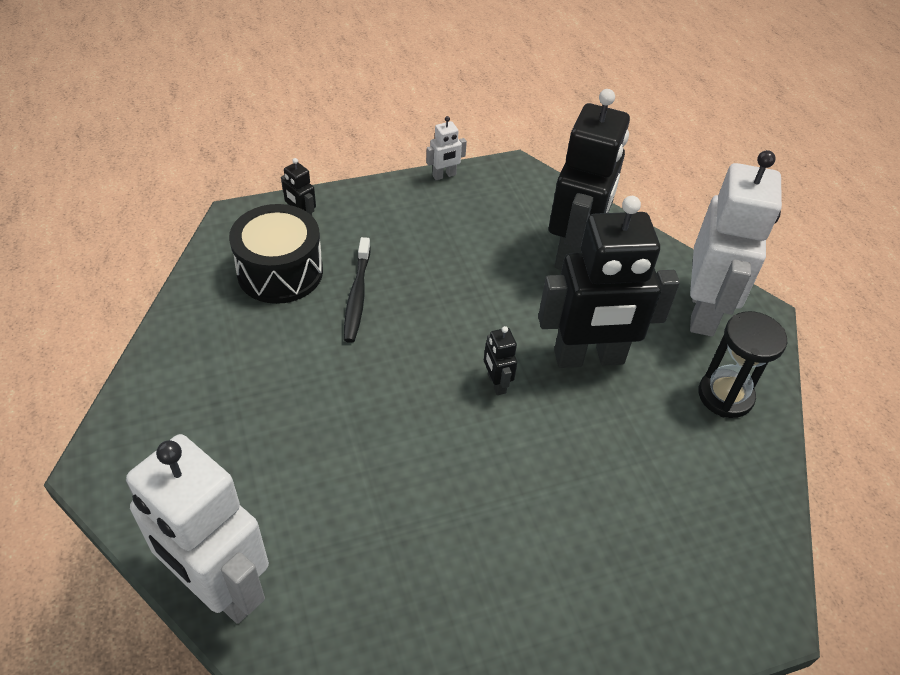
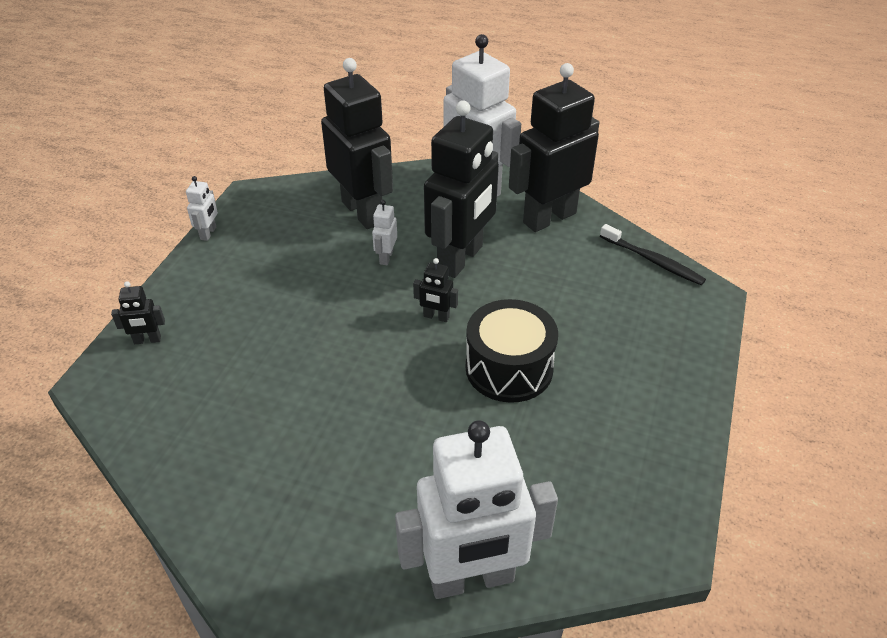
camera: 50 degrees left, 5 degrees down
(280, 272) = (191, 384): black drum -> black drum (509, 368)
(357, 296) = (272, 349): black toothbrush -> black toothbrush (653, 261)
(534, 302) = (386, 257): none -> white robot
(725, 395) = (549, 217): black hourglass -> black robot

